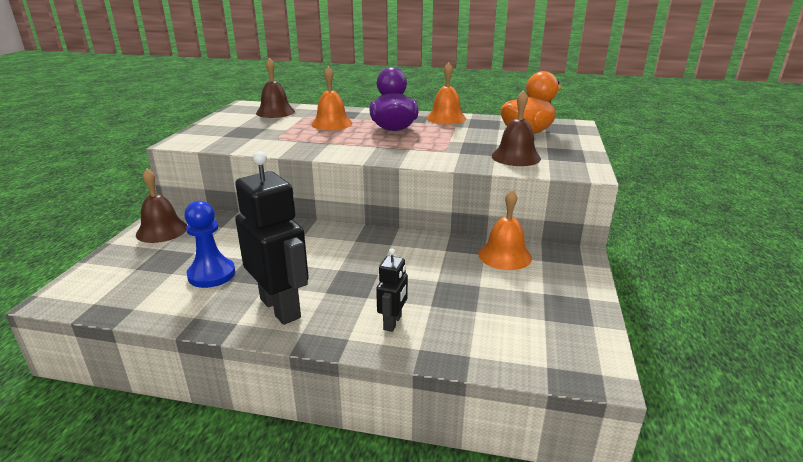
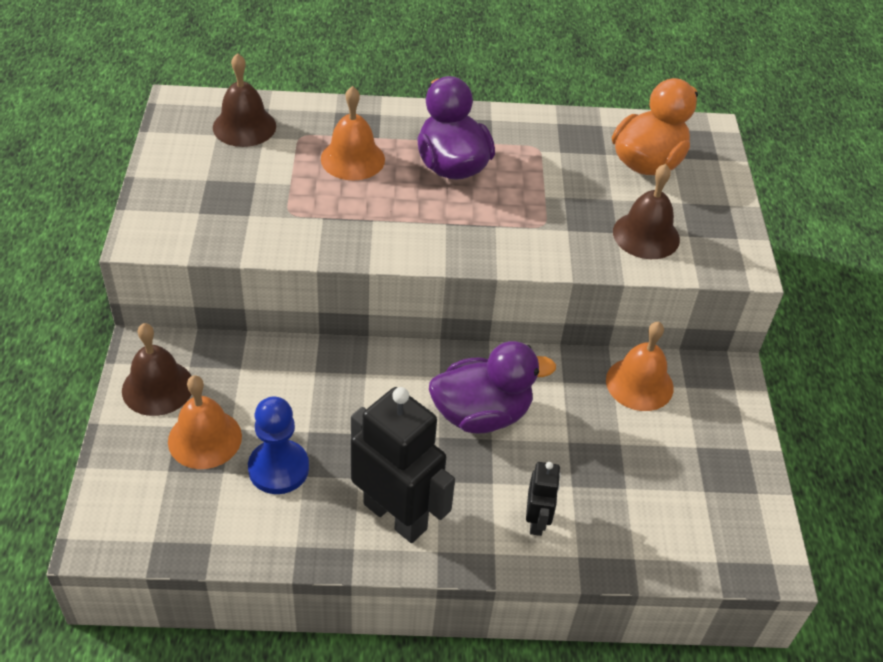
camera: 15 degrees left, 20 degrees up
(376, 261) = (481, 414): none -> purple duck
(446, 118) = (521, 126): orange bell -> orange bell (205, 438)

